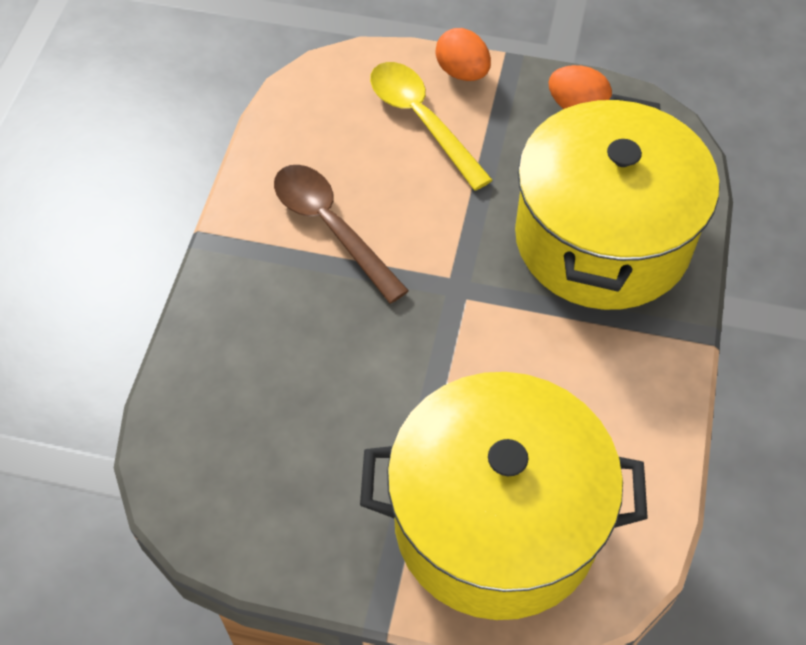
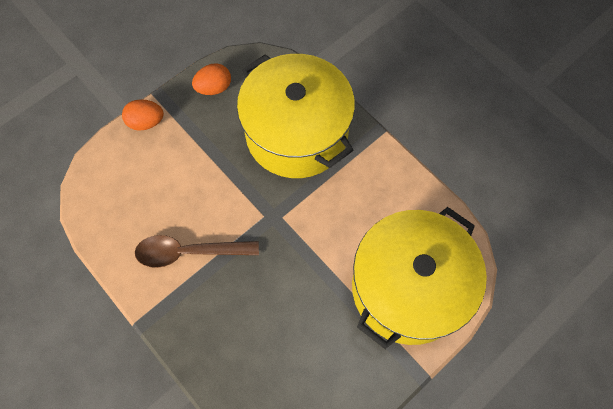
camera: 55 degrees left, 10 degrees up
(421, 120) = (159, 163): yellow spoon -> none

